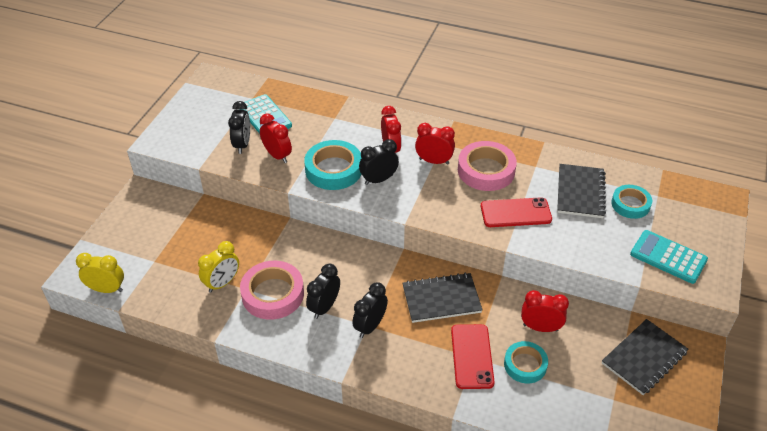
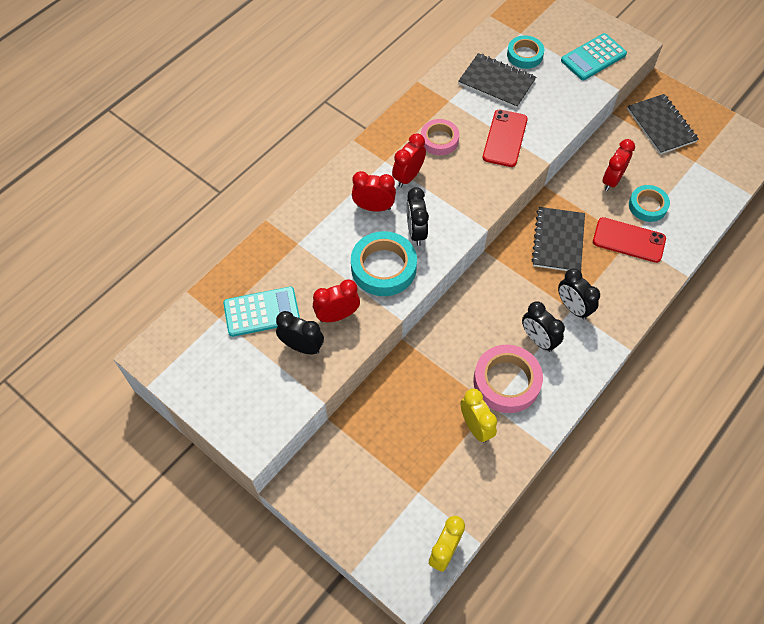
camera: 70 degrees left, 15 degrees up
(486, 170) = (439, 140): pink tape -> pink tape, size x0.64

